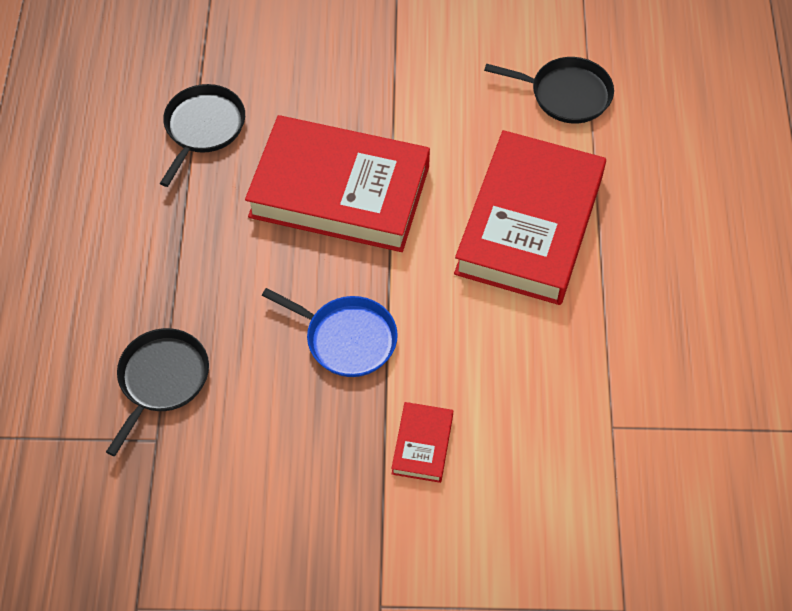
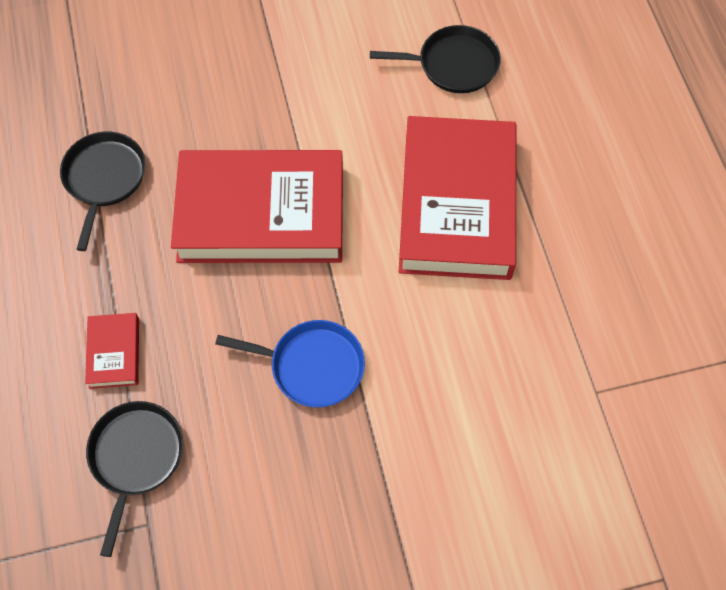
camera: 15 degrees left, 5 degrees up
(422, 445) = (419, 458): red book -> red book (114, 353)

